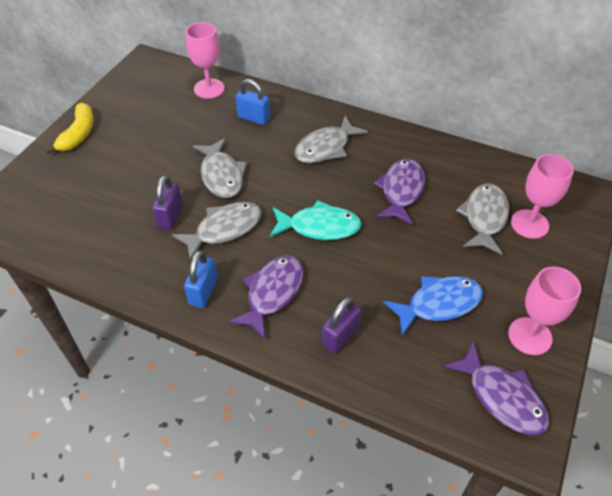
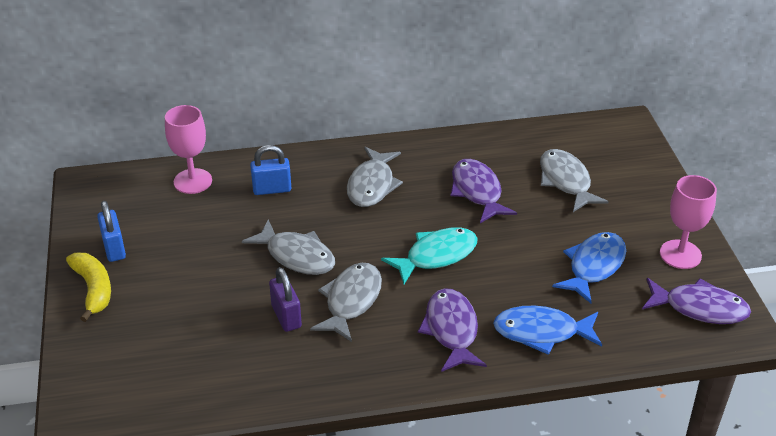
camera: 35 degrees left, 10 degrees down
(203, 292) = (388, 361): blue padlock -> blue padlock (114, 248)
(340, 336) = (541, 332): purple padlock -> blue fish
(529, 224) = (605, 169): pink goblet -> none

